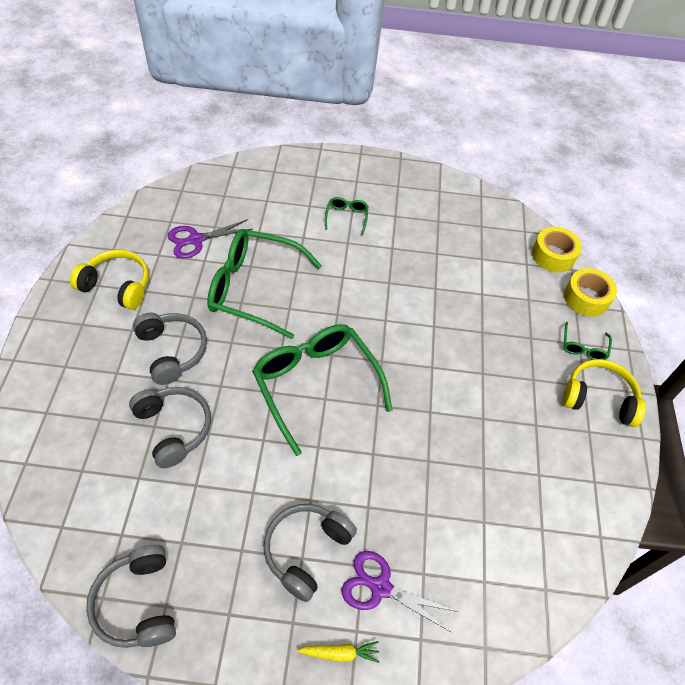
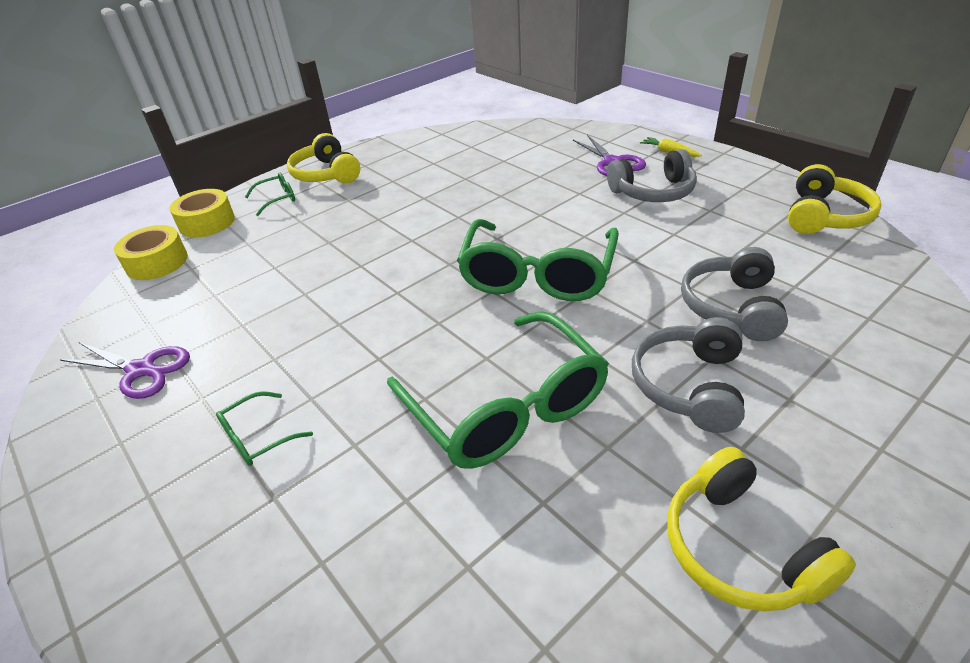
camera: 130 degrees left, 15 degrees down
(138, 603) = (824, 216): grey headphones -> yellow headphones
(196, 240) = (525, 557): purple scissors -> purple scissors (141, 370)

